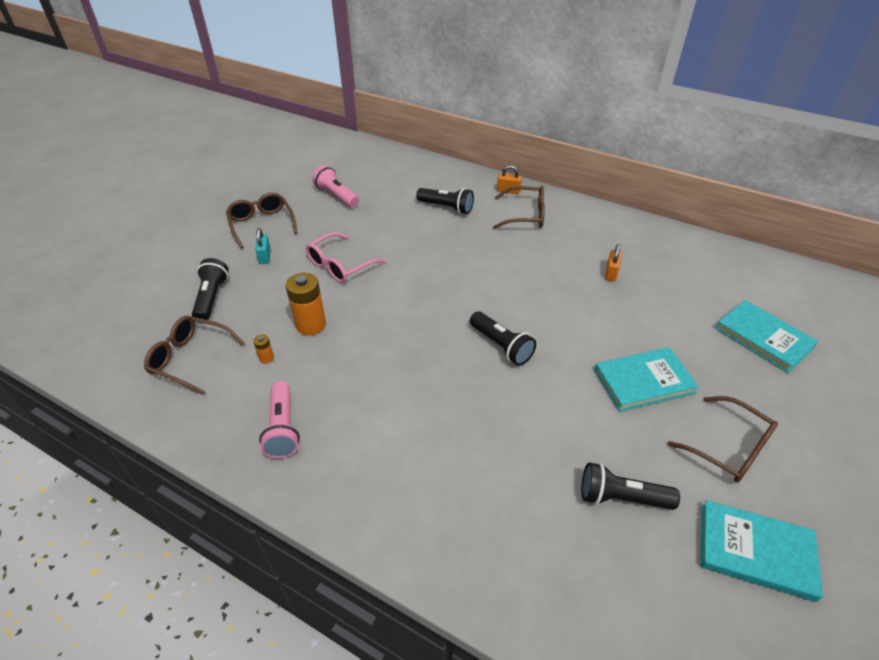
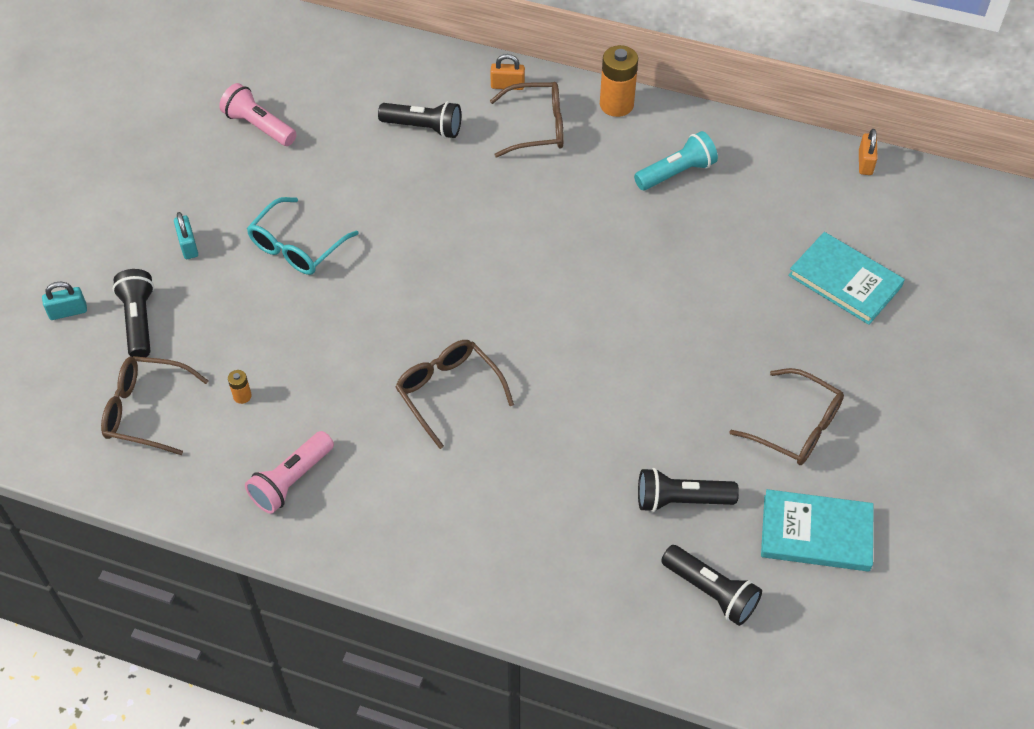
camera: 10 degrees left, 10 degrees up
(165, 286) = (68, 311): none -> turquoise padlock
(262, 224) = (165, 192): brown glasses -> brown glasses (449, 393)
(283, 428) = (291, 480): pink flashlight -> pink flashlight turned 60 degrees clockwise
(311, 325) = (284, 342): orange battery -> orange battery (616, 105)
(340, 265) = (297, 246): pink glasses -> turquoise glasses
(501, 346) = (530, 337): black flashlight -> black flashlight (711, 591)
(611, 273) = (659, 209): orange padlock -> orange padlock (865, 163)
(625, 252) = (676, 173): none -> turquoise flashlight
(643, 381) = (703, 360): turquoise book -> none

